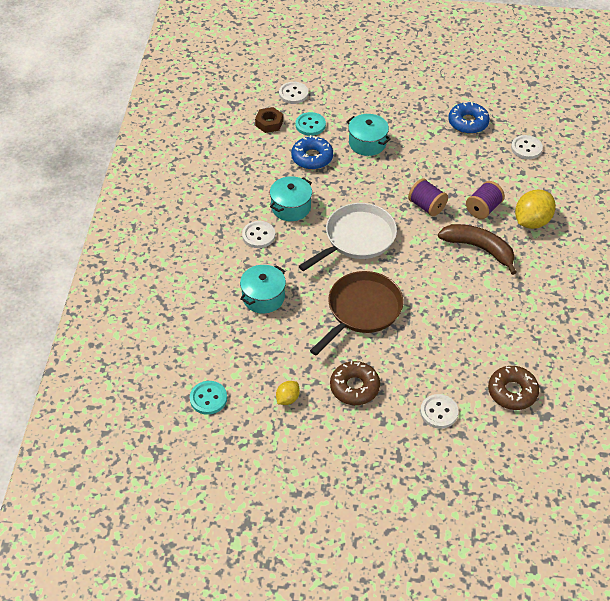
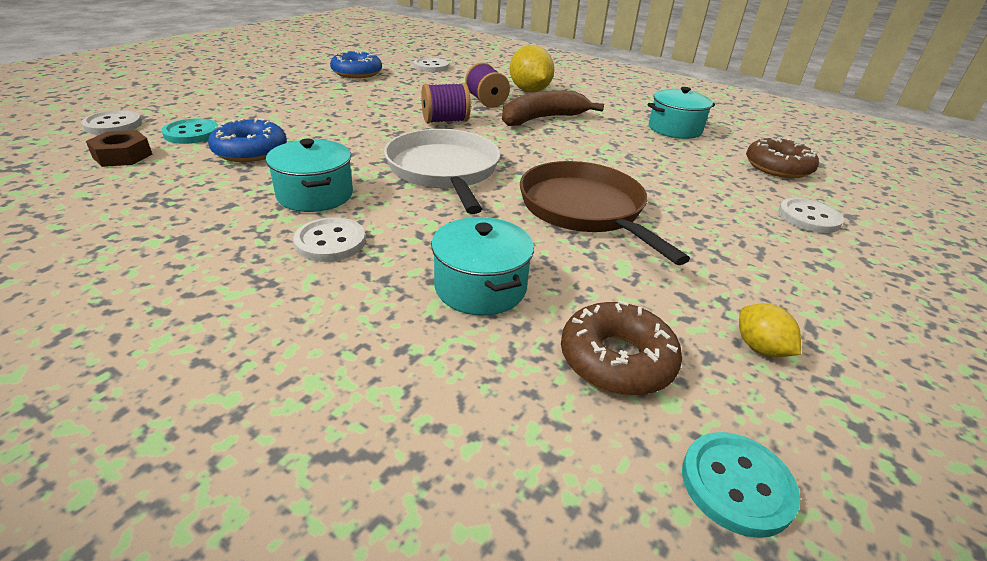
camera: 65 degrees left, 15 degrees down
(354, 387) = (746, 266): brown donut -> brown donut (616, 359)
(367, 143) = (293, 116): turquoise pot -> turquoise pot (674, 129)

